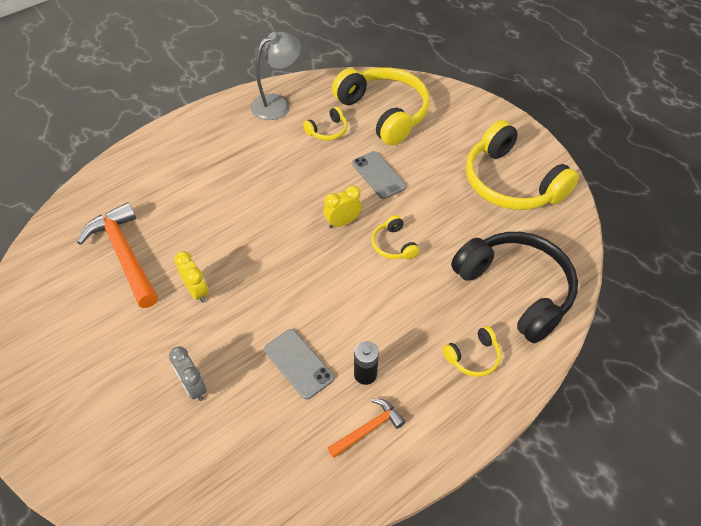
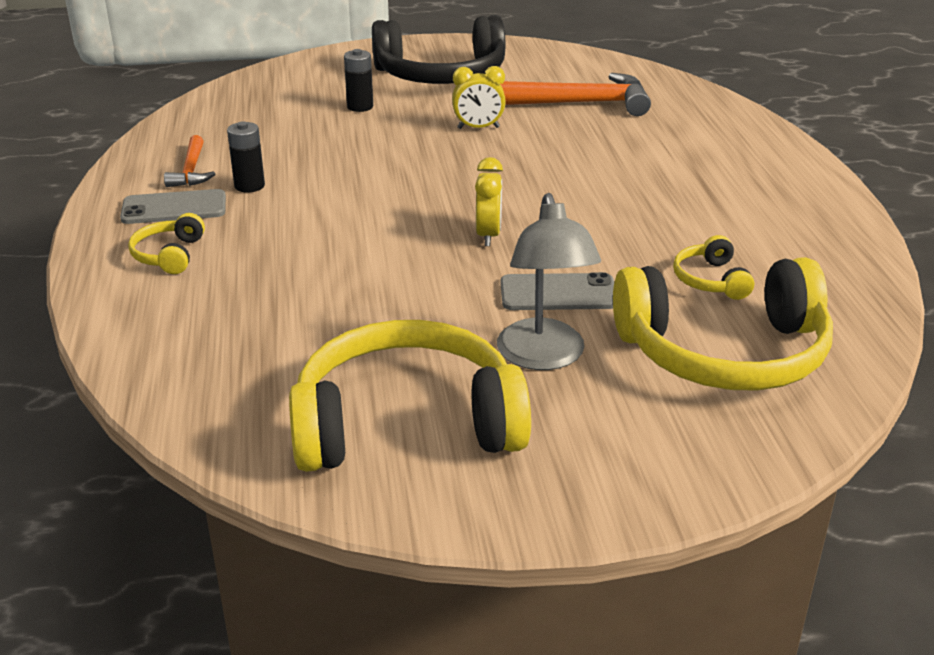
camera: 120 degrees right, 20 degrees down
(194, 387) = (360, 107): grey clock -> black battery
(277, 103) = (821, 255): grey lamp -> grey lamp (544, 357)
(298, 364) = (314, 156): grey phone -> grey phone (174, 208)
(393, 245) = (404, 260): yellow headphones -> none
(516, 289) = (207, 327): black headphones -> black headphones (441, 75)

